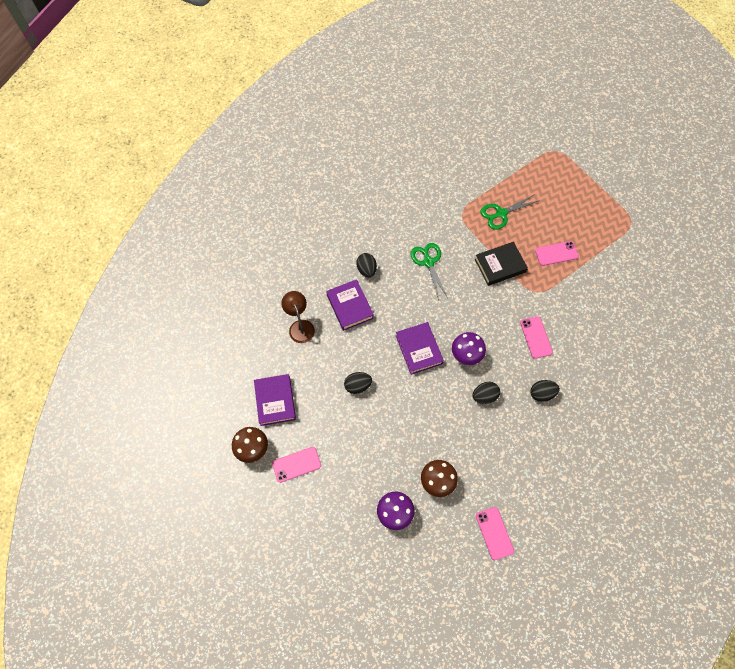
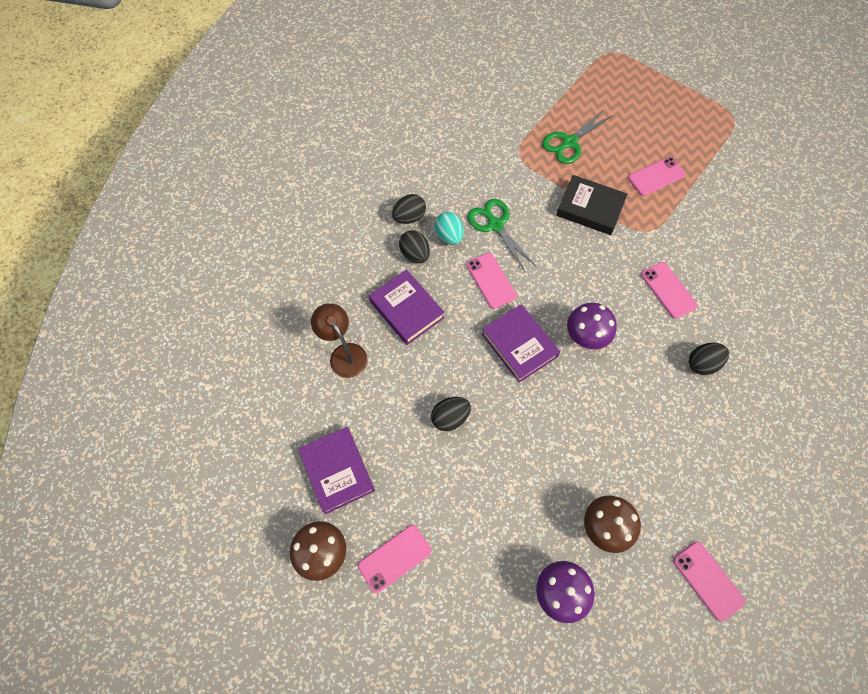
camera: 15 degrees left, 0 degrees up
(394, 262) = (449, 236): none -> turquoise egg
(413, 300) = (491, 280): none -> pink phone
(484, 396) = (628, 386): black egg -> black egg (409, 217)
(500, 266) = (590, 208): black book -> black book turned 60 degrees clockwise

